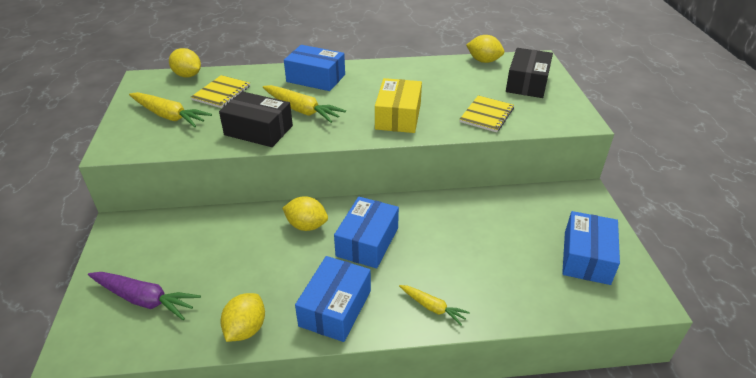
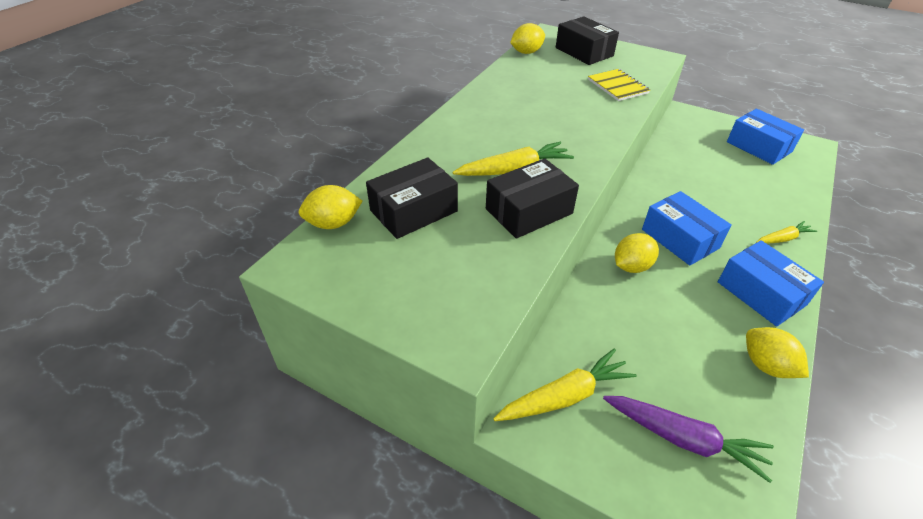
camera: 55 degrees left, 5 degrees up
(144, 299) = (684, 439): purple carrot -> purple carrot turned 60 degrees clockwise
(169, 116) = (425, 269): yellow carrot -> yellow carrot (565, 396)
(221, 93) = (413, 211): yellow notebook -> black box
(316, 78) = (456, 140): blue box -> none
(398, 116) = (580, 124): yellow box -> none

